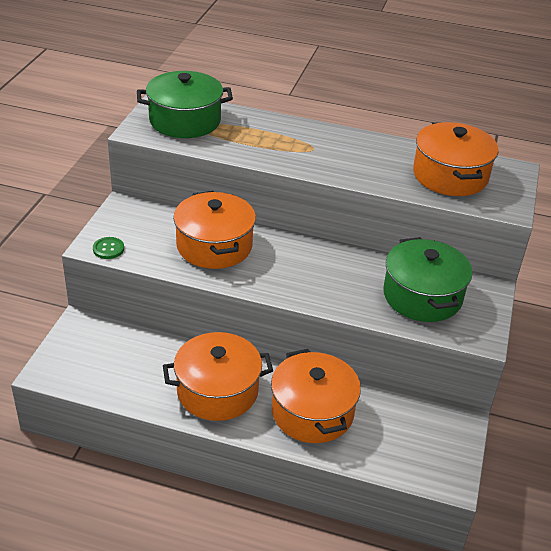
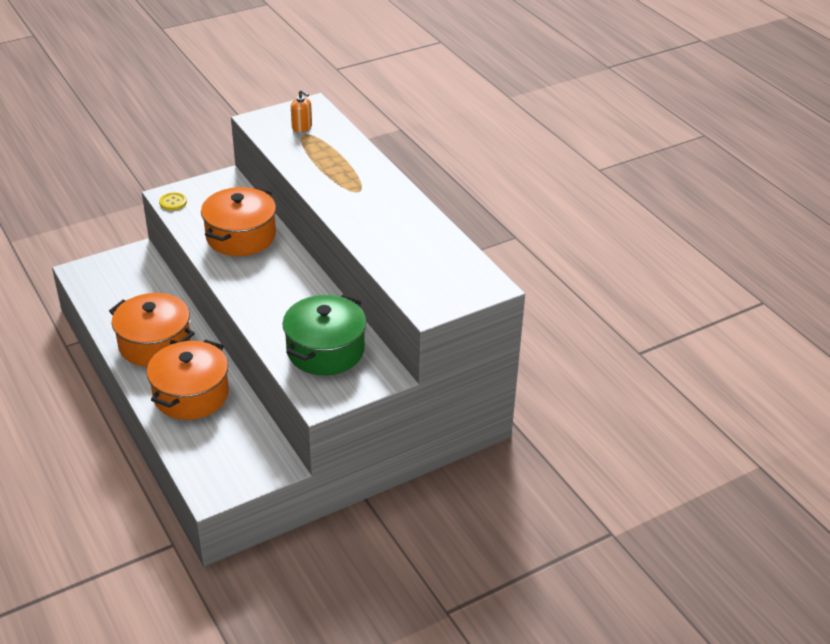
camera: 45 degrees right, 0 degrees up
(108, 249) = (173, 202): green button -> yellow button
(185, 120) = (302, 127): green pot -> orange soap dispenser
(450, 175) = (427, 262): orange pot -> none

